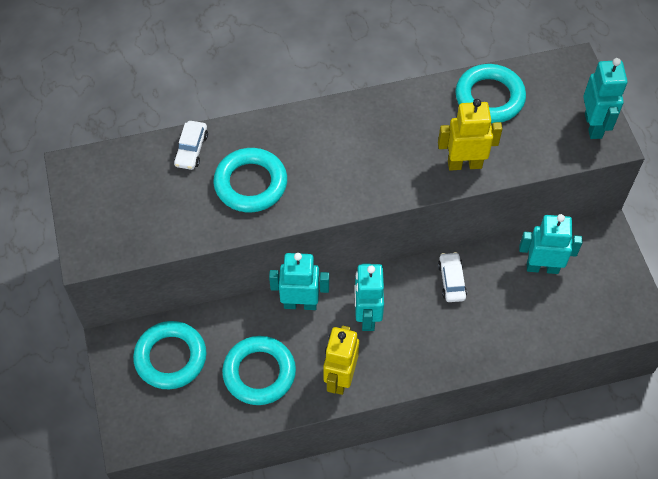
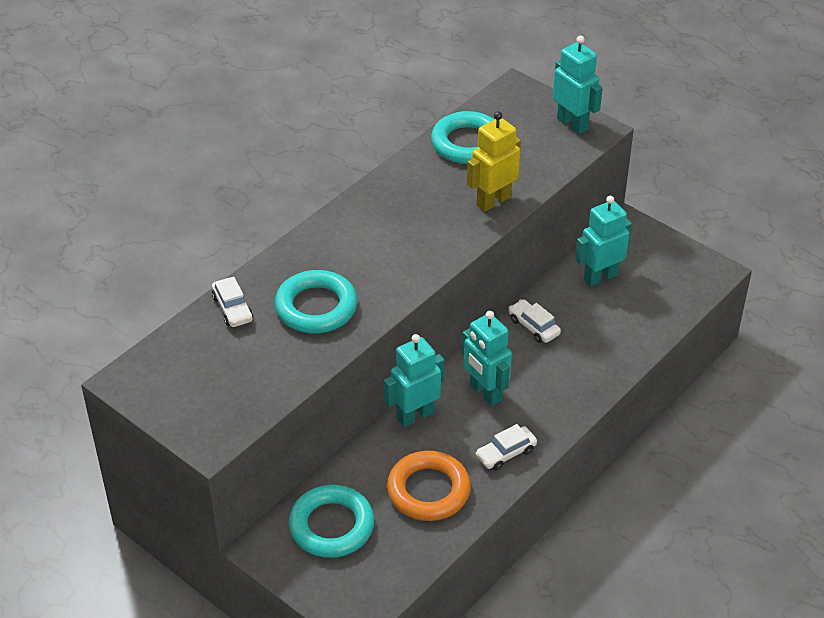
camera: 35 degrees left, 15 degrees down
(259, 373) = (428, 490): turquoise ring -> orange ring
(340, 378) = (506, 453): yellow robot -> white car

